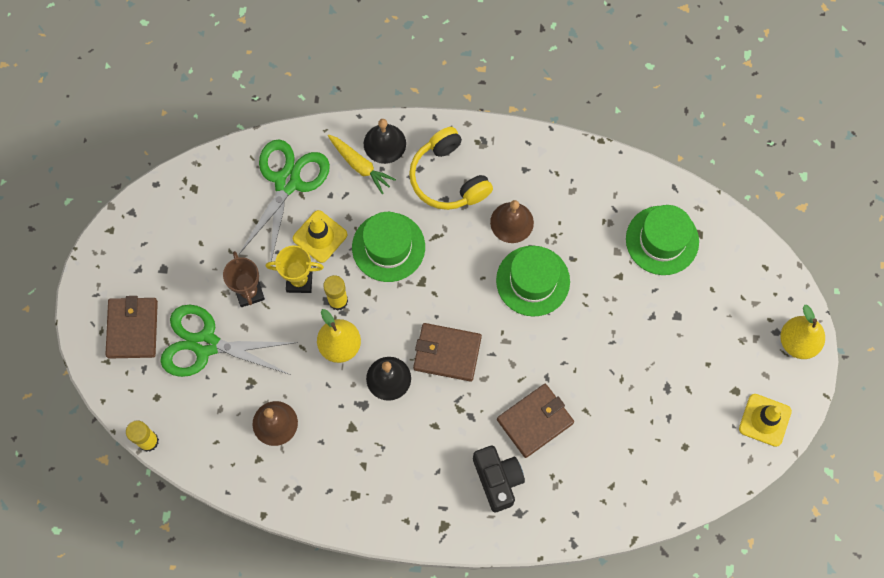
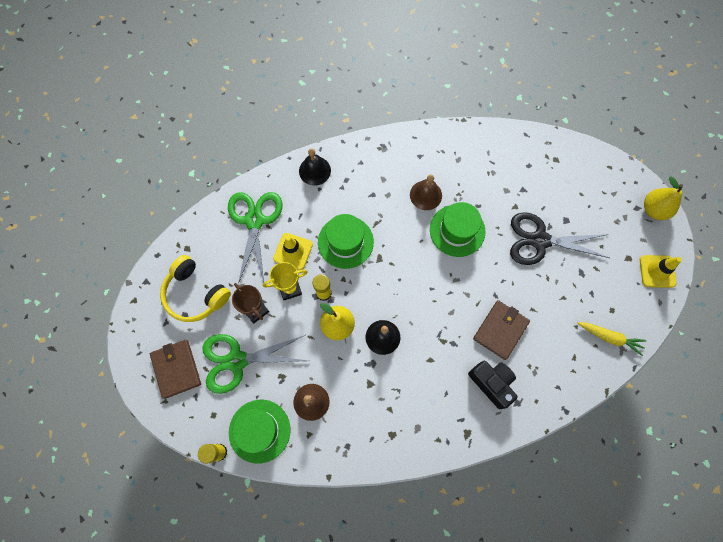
camera: 20 degrees left, 0 degrees up
(360, 166) = (303, 192): yellow carrot -> yellow carrot (609, 337)
(447, 353) = (418, 303): brown wallet -> none
(448, 178) = (369, 179): yellow headphones -> yellow headphones (195, 294)
(632, 329) = (540, 240): none -> black scissors
(662, 240) = (533, 172): green hat -> green hat (259, 431)

